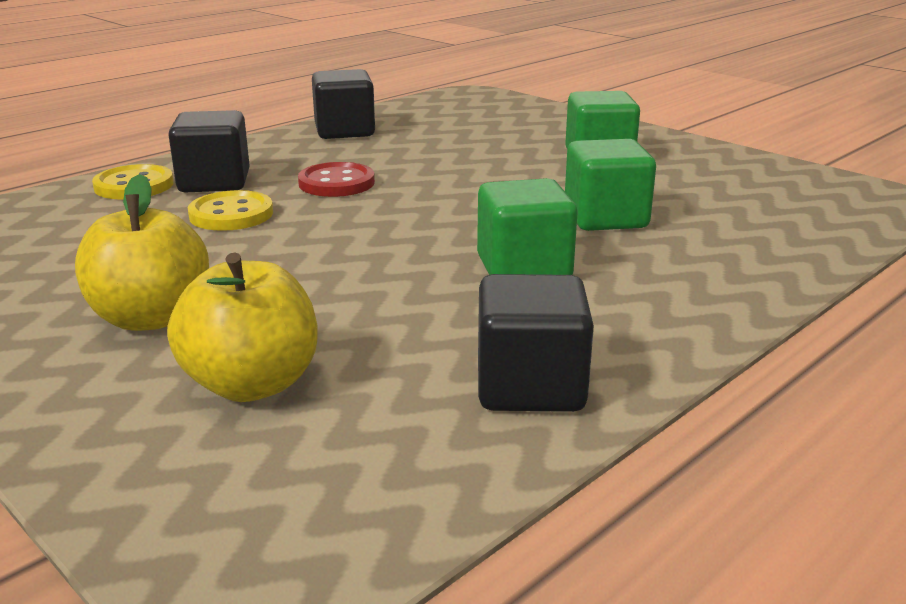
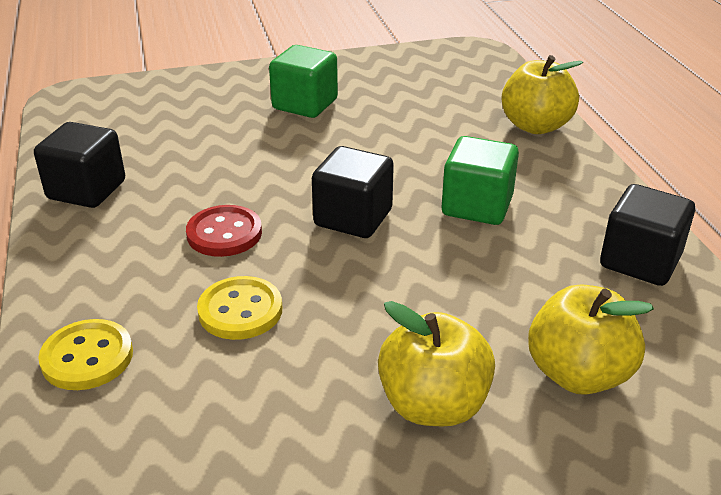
camera: 60 degrees left, 10 degrees up
(214, 182) = (141, 301): black cube -> black cube (353, 218)
(605, 218) = (420, 146): green cube -> none
(763, 264) = (535, 126): none -> yellow apple

